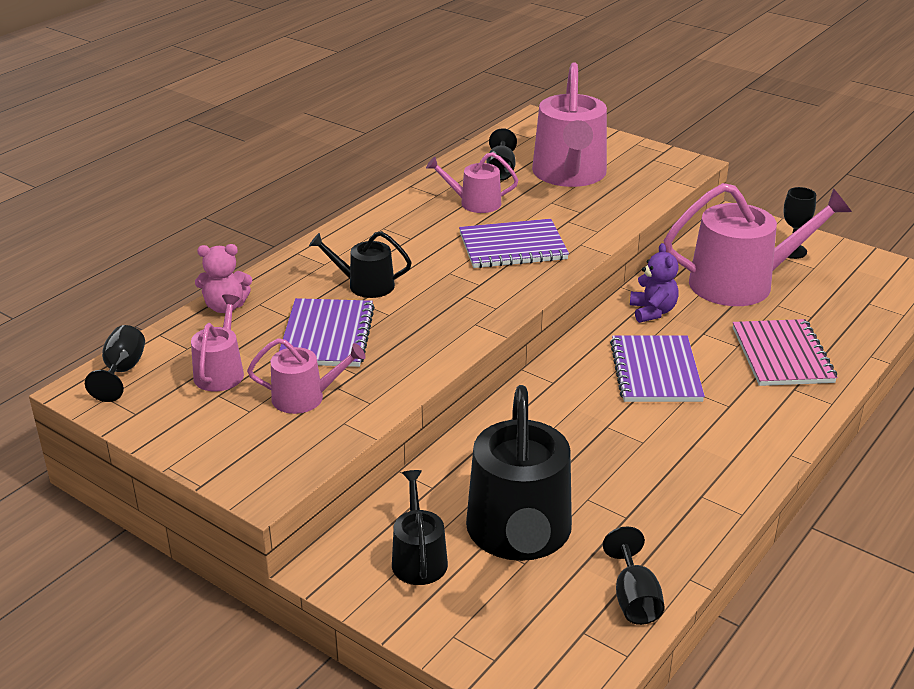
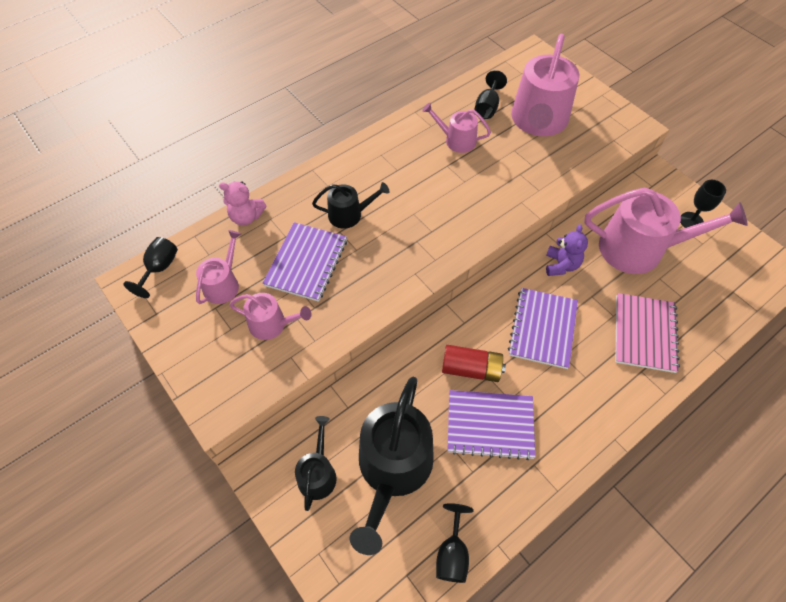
camera: 15 degrees right, 25 degrees up
(365, 285) = (349, 214): black watering can -> black watering can turned 150 degrees clockwise
(512, 246) = (469, 194): purple notebook -> purple notebook (490, 425)
(581, 423) = (471, 369): none -> red battery

